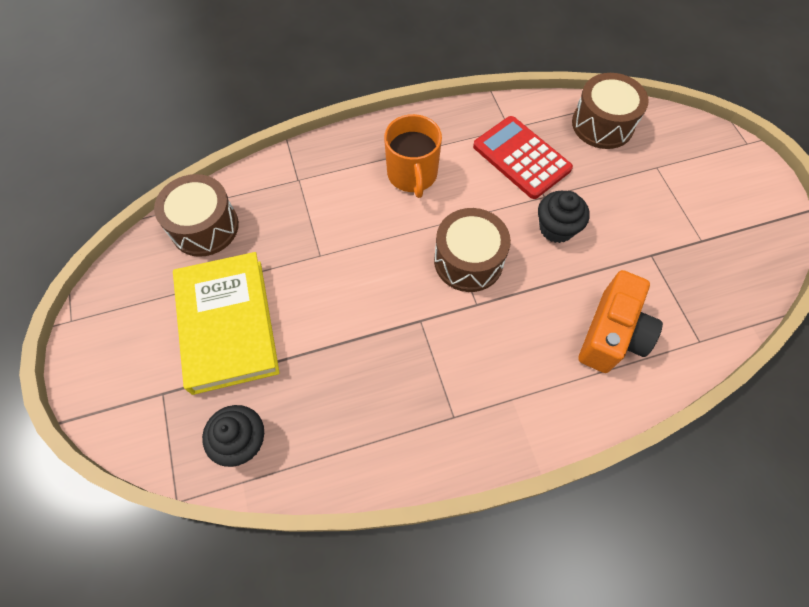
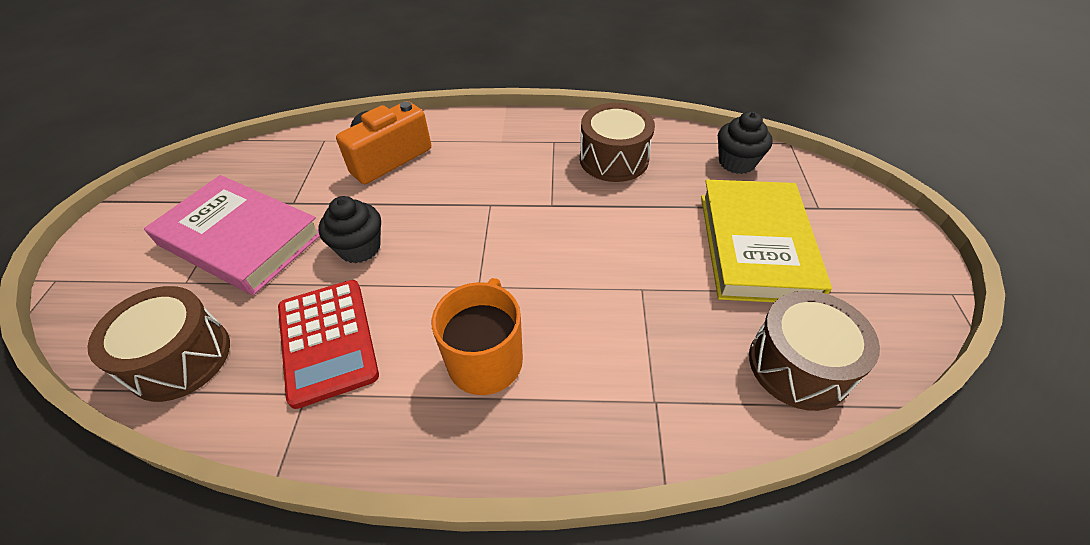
camera: 160 degrees left, 15 degrees down
(468, 261) = (475, 241): brown drum -> brown drum (614, 159)
(656, 209) = (240, 239): none -> pink book

